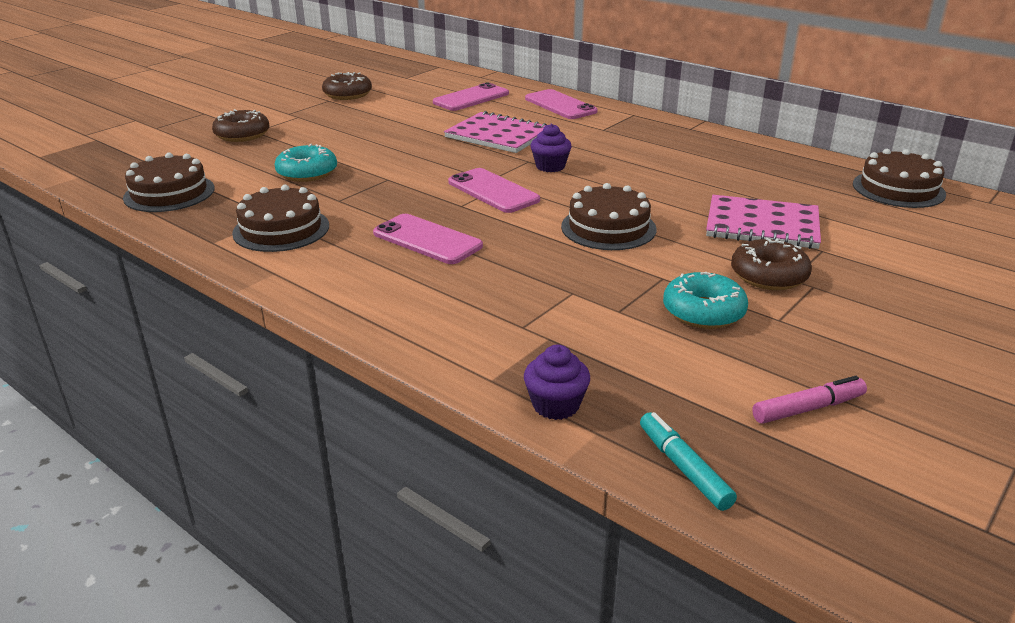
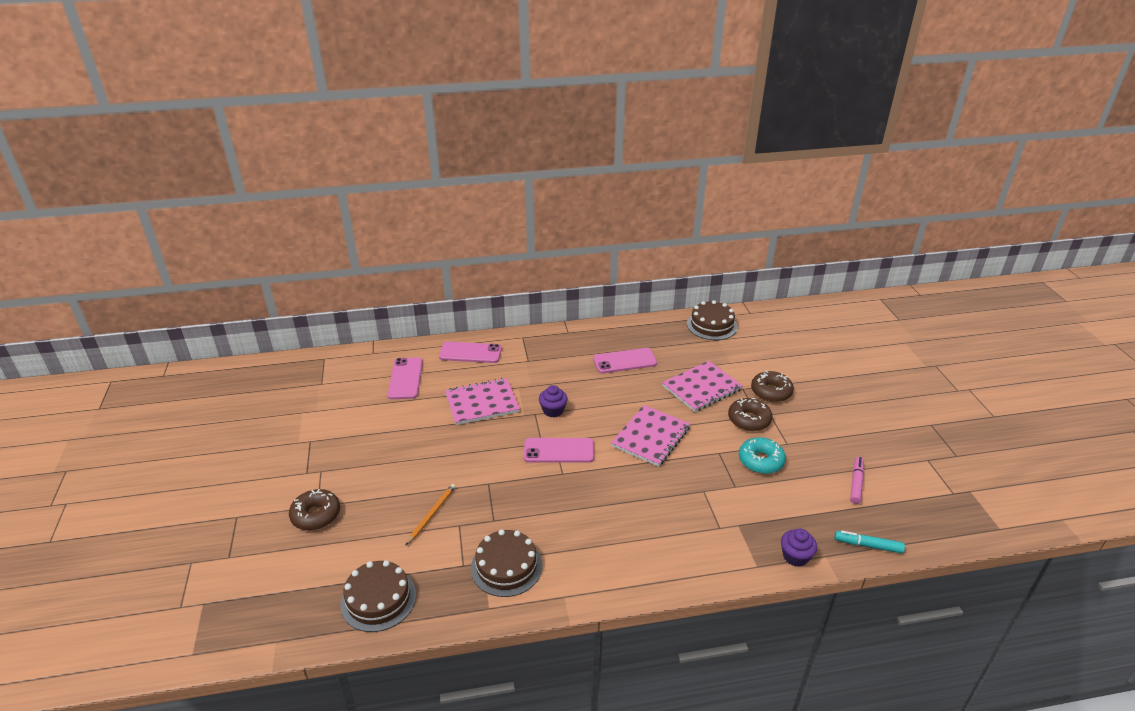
camera: 50 degrees left, 5 degrees up
(307, 173) = (432, 514): turquoise donut -> orange pencil
(347, 94) = (312, 426): brown donut -> brown donut (771, 392)
(427, 240) = (591, 510): pink phone -> pink phone (624, 361)
(608, 228) = (650, 437): brown cake -> pink notebook

